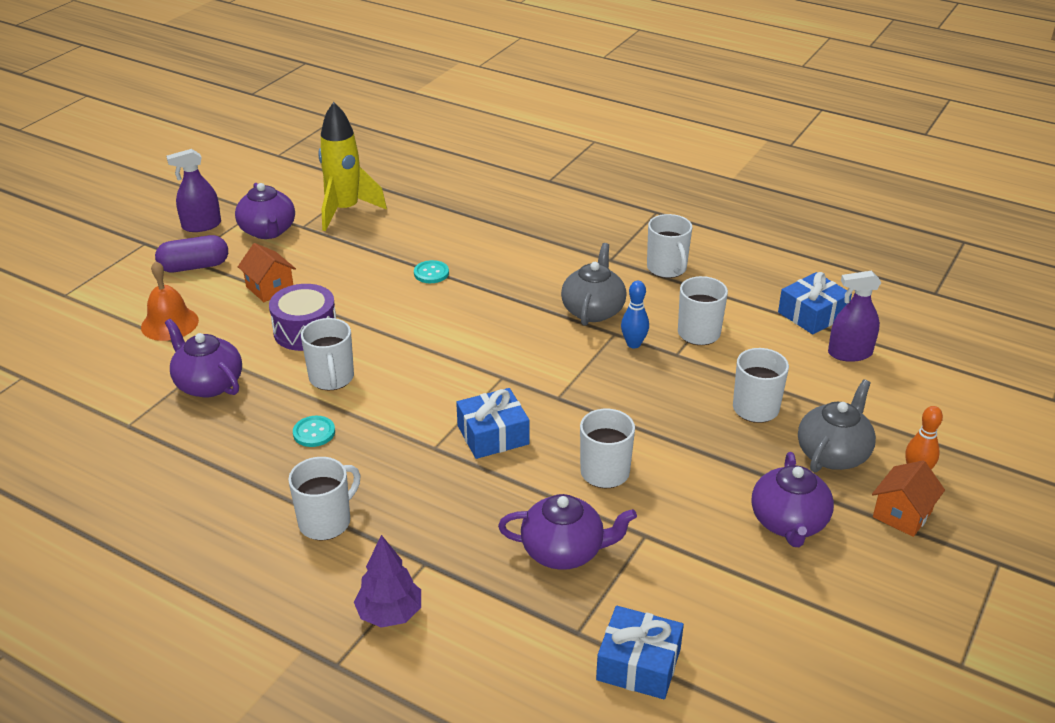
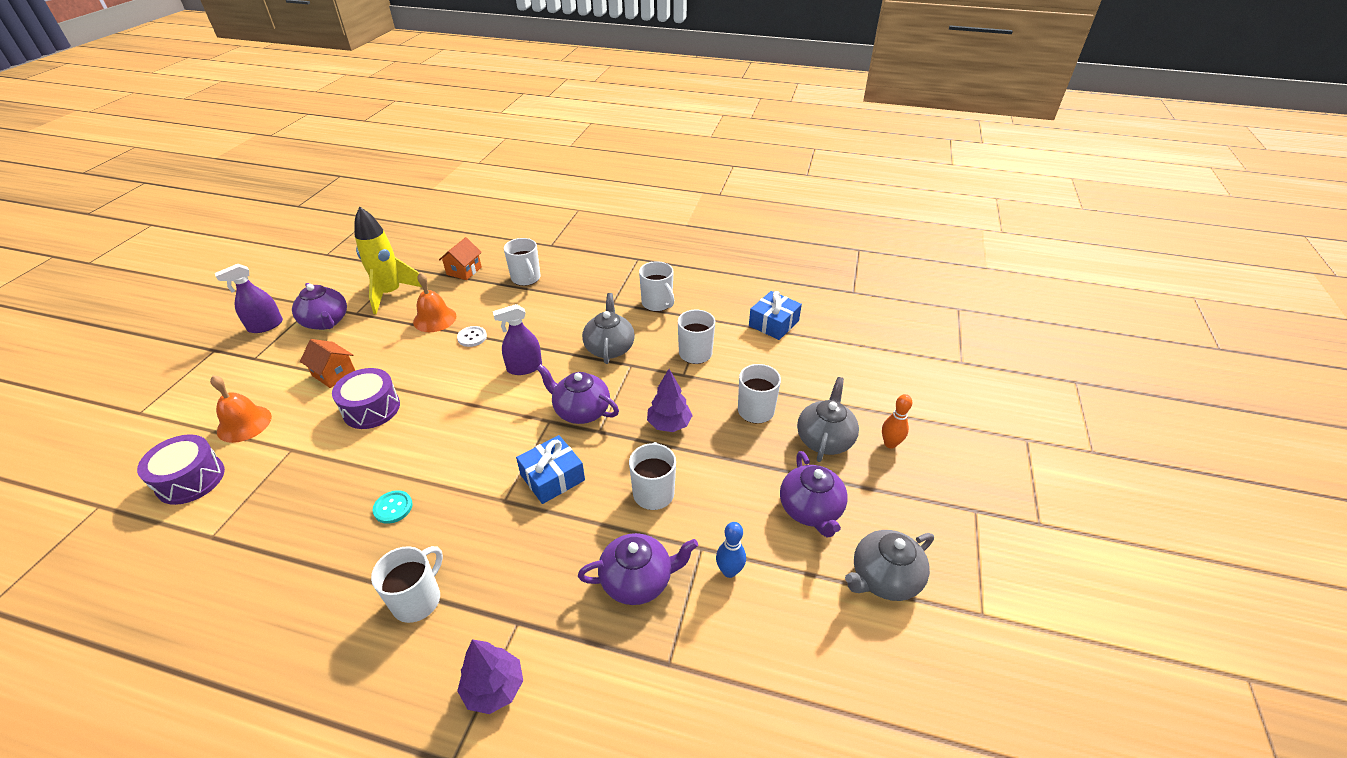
camera: 15 degrees left, 5 degrees up
(112, 368) = (191, 479): none -> purple drum
(194, 266) = (262, 365): purple capsule -> none
(208, 384) = (287, 477): purple teapot -> purple teapot (581, 411)
(331, 378) = (401, 450): white mug -> white mug (526, 278)
(391, 246) = (435, 319): none -> orange bell
(431, 273) = (472, 337): turquoise button -> white button
(633, 344) = (648, 372): blue bowling pin -> blue bowling pin (729, 571)
(638, 664) = (729, 684): blue gift -> none
(643, 405) = (669, 424): none -> purple tree
(850, 353) = (810, 350): purple spray bottle -> purple spray bottle (524, 367)
(853, 606) = (884, 578): none -> grey teapot
(902, 514) = (892, 482): orange house -> orange house (464, 271)

